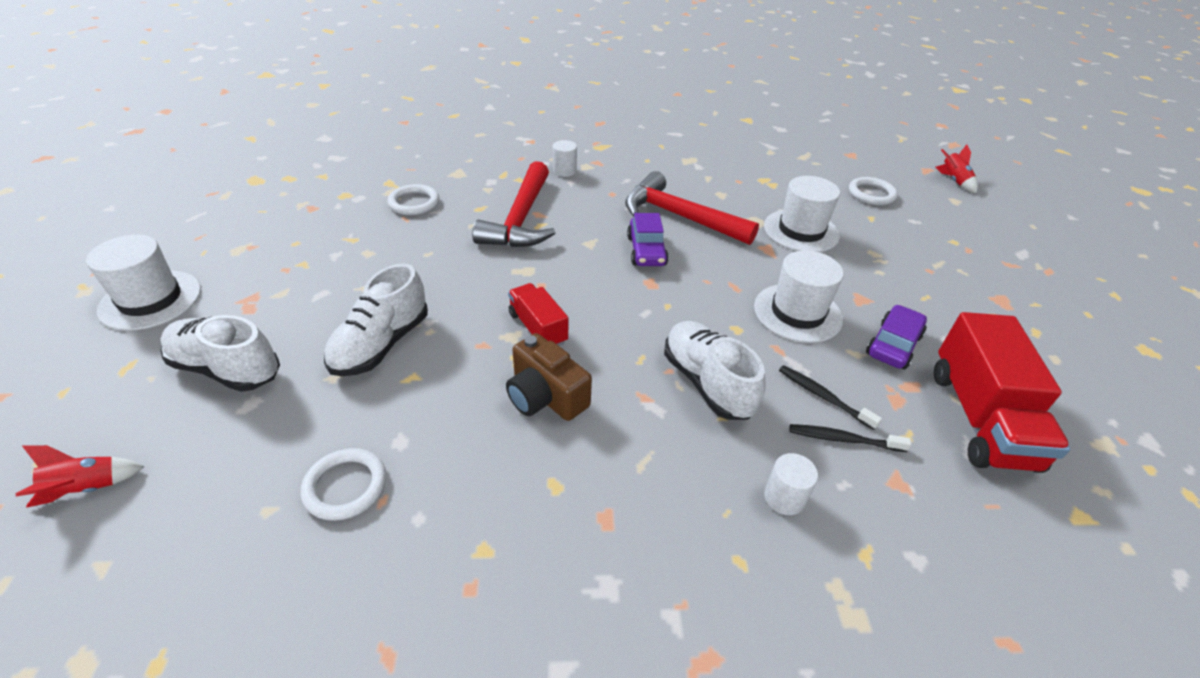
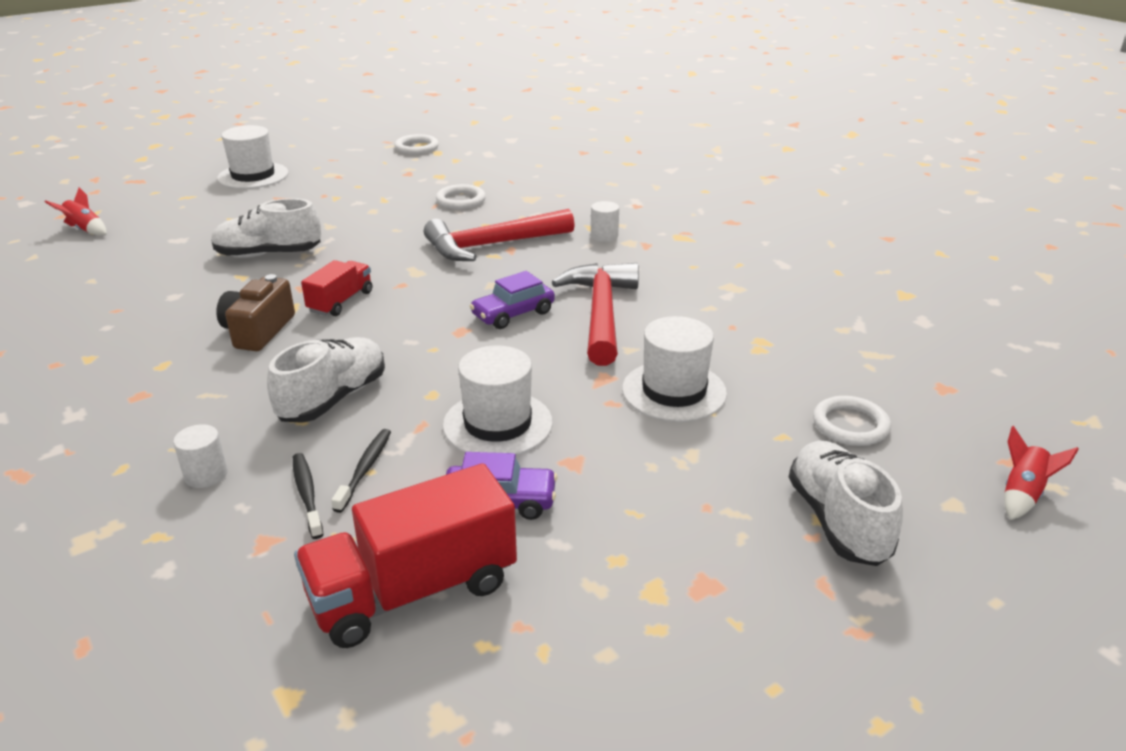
camera: 60 degrees right, 10 degrees down
(227, 369) = (205, 221): white shoe -> white shoe (837, 520)
(345, 486) = (122, 294): white ring -> white ring (417, 147)

